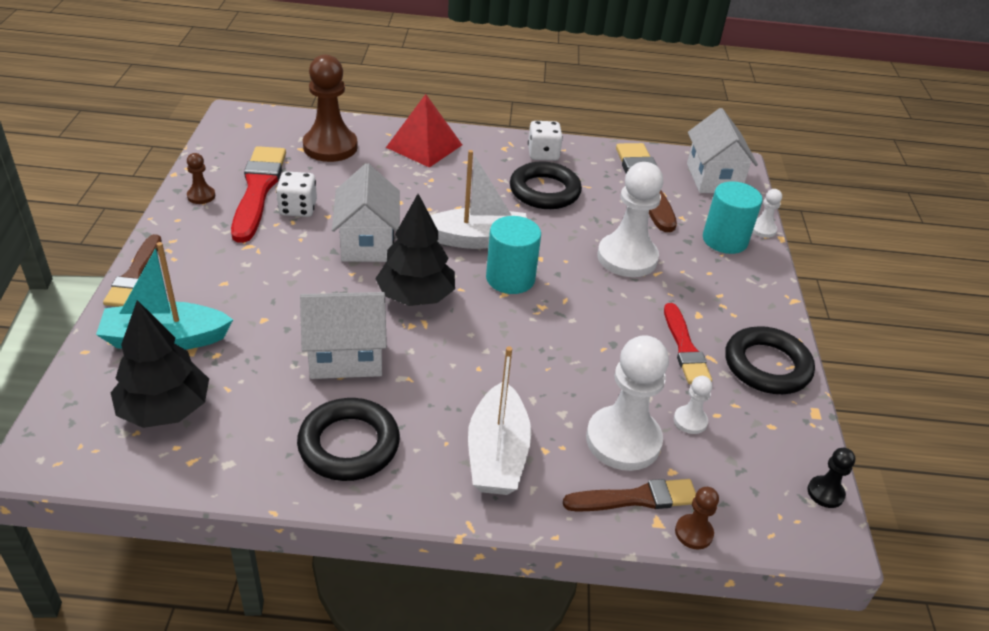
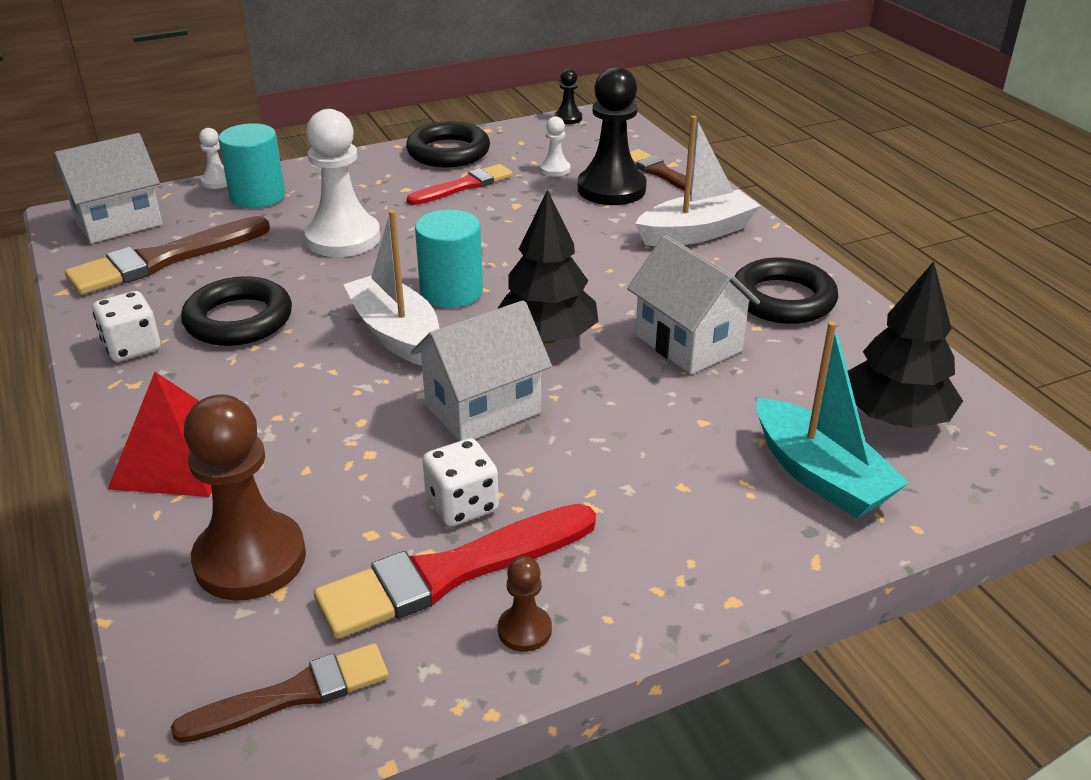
camera: 115 degrees left, 5 degrees down
(135, 275) = (762, 577): brown brush -> brown brush (292, 695)
(623, 440) = (611, 189): white pawn -> black pawn
(693, 533) = (665, 151): brown pawn -> none

